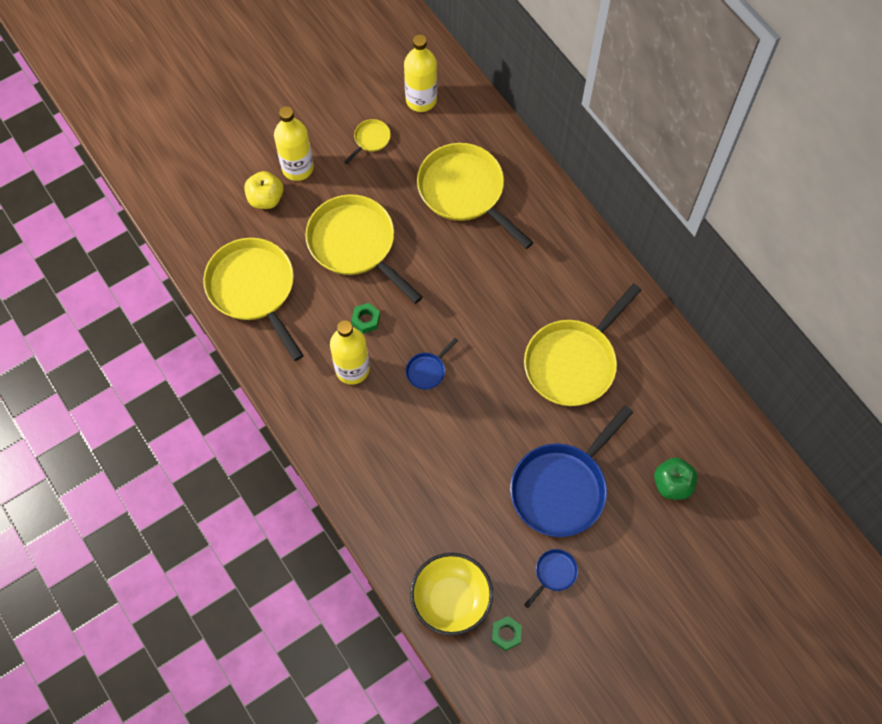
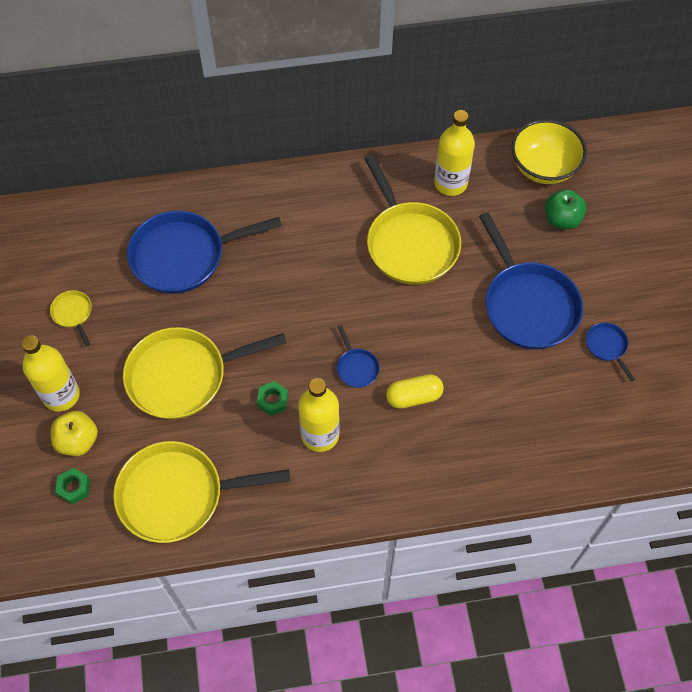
camera: 65 degrees left, 5 degrees down
(421, 100) = (58, 251): yellow bottle -> yellow bottle (450, 183)
(422, 427) = (414, 397): none -> yellow capsule
(451, 600) = (599, 444): yellow bowl -> yellow bowl (543, 167)
(465, 191) = (184, 256): yellow pan -> blue pan
(506, 634) = (650, 410): green nut -> green nut (74, 487)

